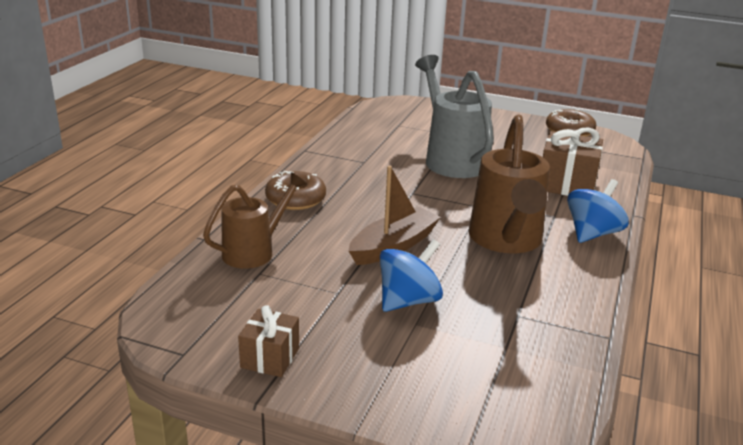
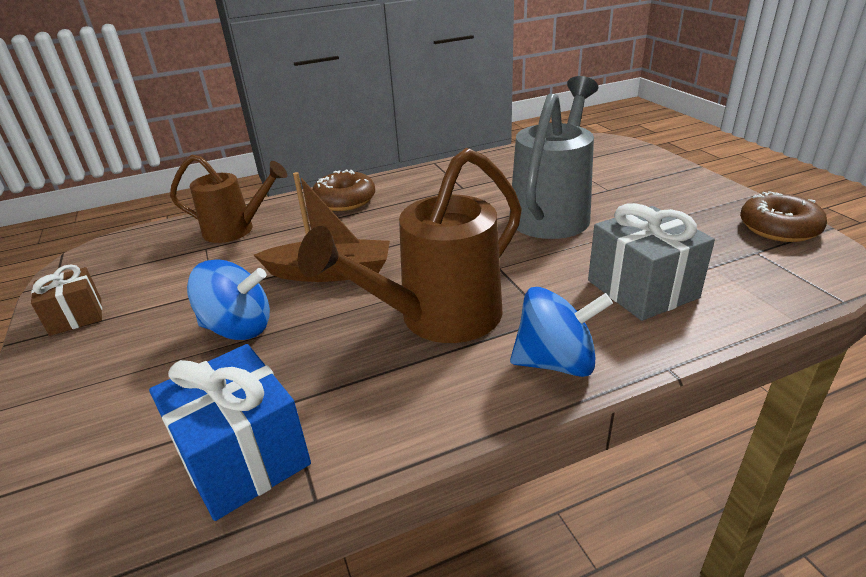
camera: 50 degrees right, 5 degrees up
(549, 345) = (243, 457): none -> blue gift
(566, 184) = (642, 289): brown gift -> grey gift

